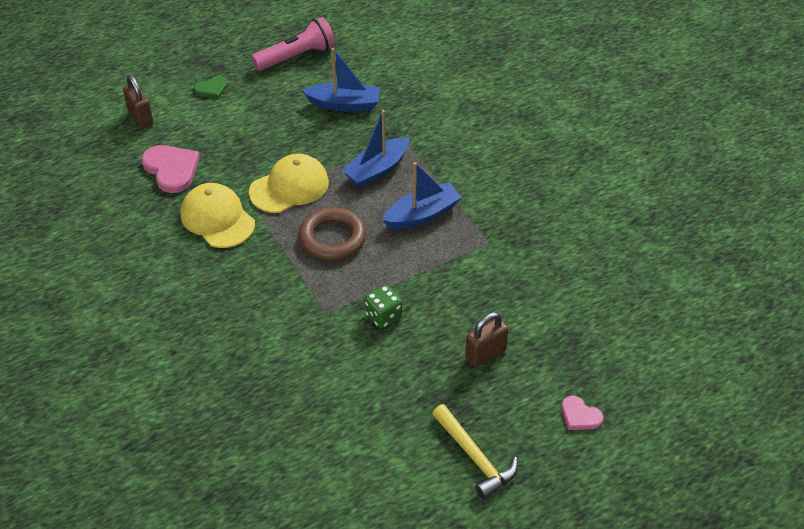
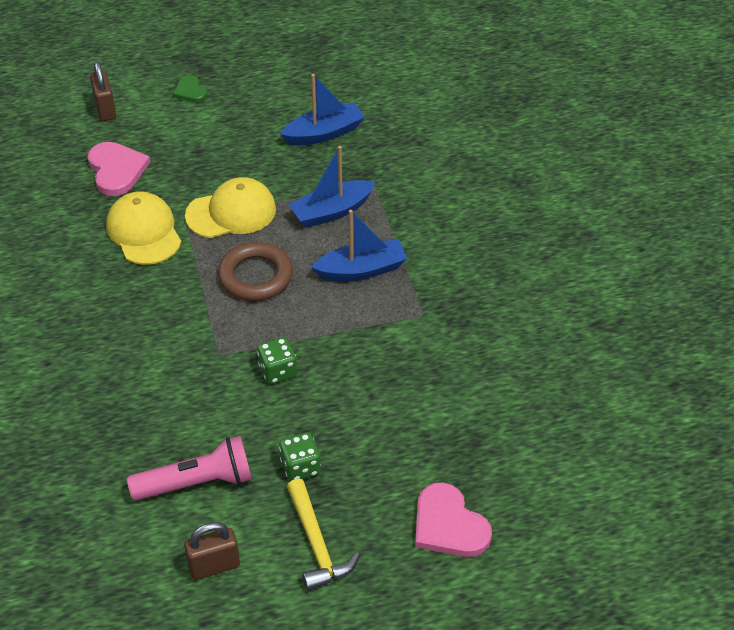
camera: 15 degrees right, 0 degrees up
(212, 88) = (190, 91): green heart -> green heart turned 75 degrees clockwise
(297, 56) = (293, 72): pink flashlight -> pink flashlight (197, 483)
(344, 104) = (324, 133): blue boat -> blue boat turned 45 degrees counterclockwise
(435, 394) = (300, 467): none -> green dice
(485, 354) = (371, 435): brown padlock -> brown padlock (214, 566)
(580, 415) = (448, 525): pink heart -> pink heart, size x1.76

